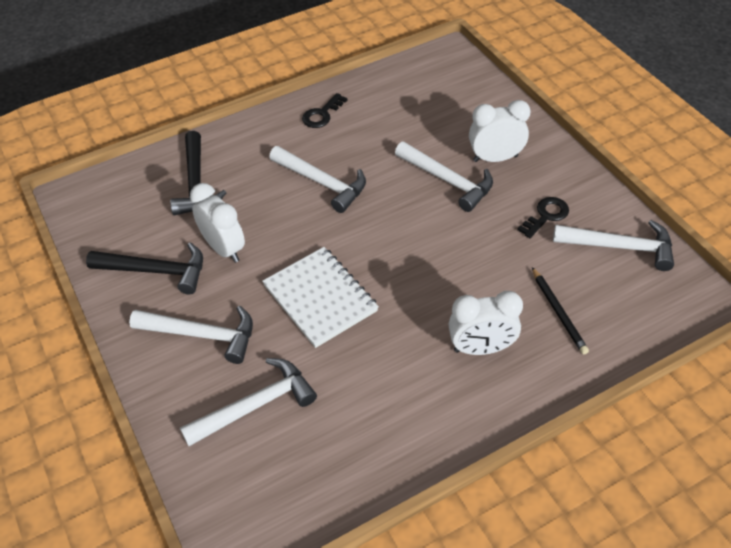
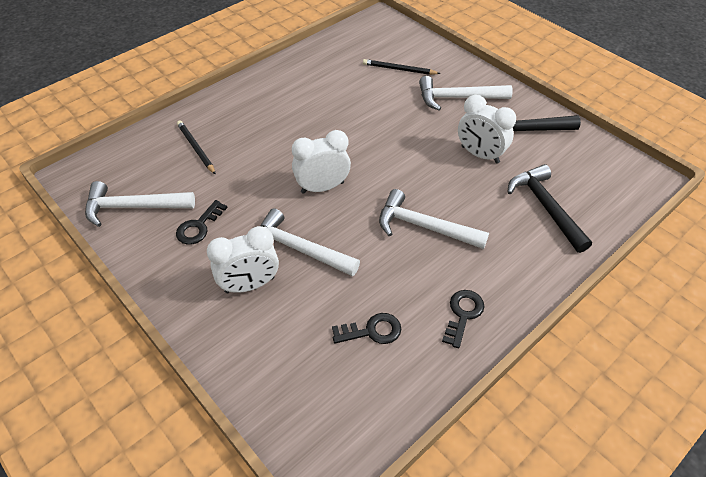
camera: 165 degrees right, 0 degrees up
(256, 405) = (399, 69): white hammer -> black pencil
(320, 298) = (383, 131): white notebook -> none
(398, 114) = (372, 331): none -> black key
(481, 348) = (255, 118): white clock -> white clock (322, 187)

